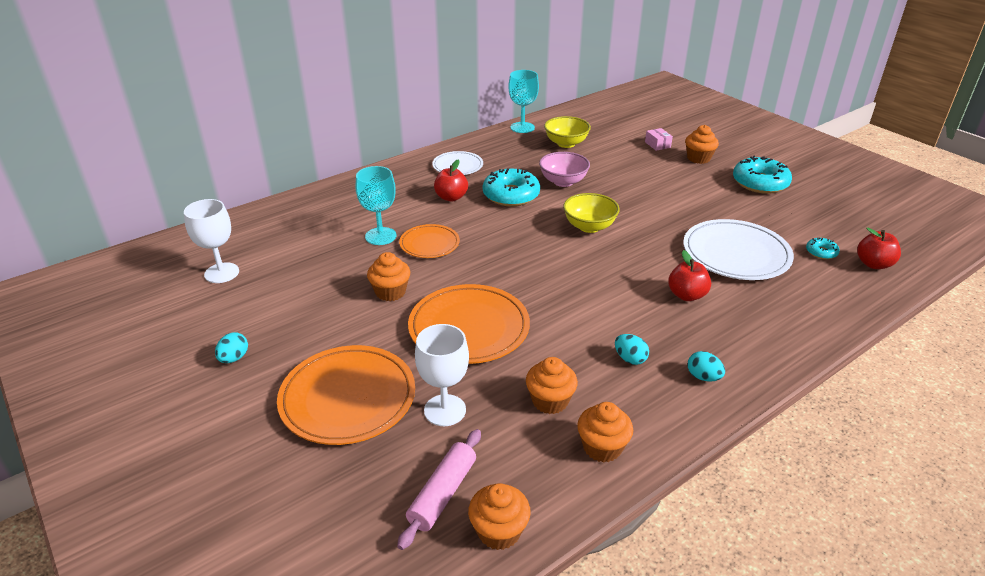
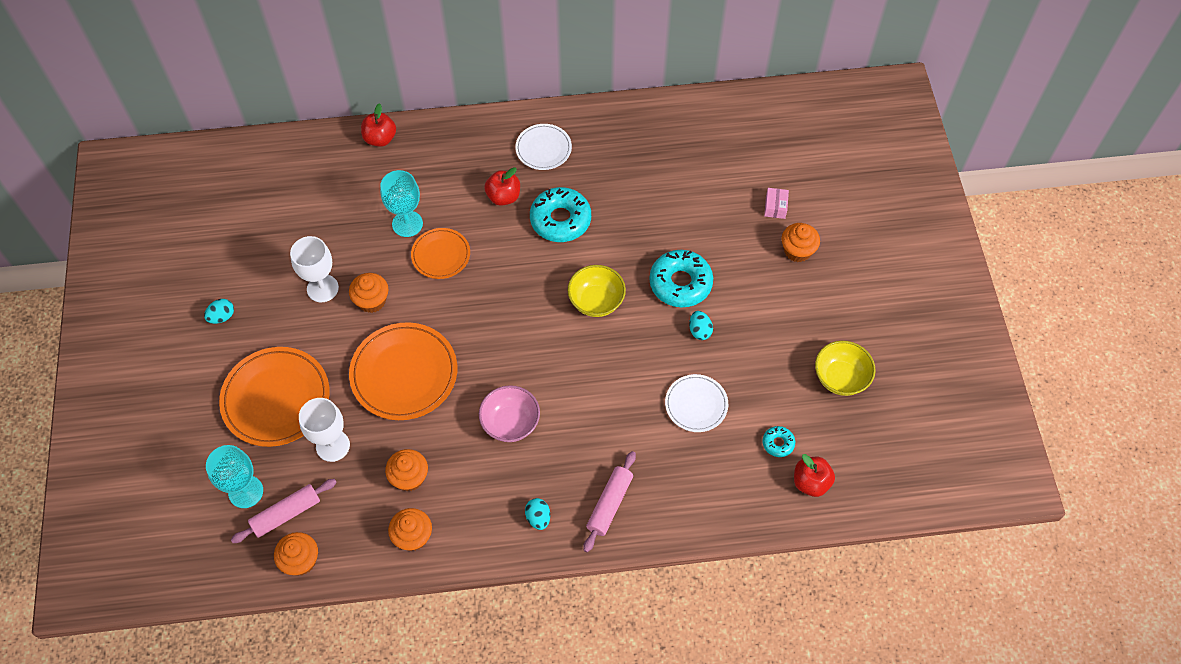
camera: 30 degrees right, 25 degrees up
(221, 273) = (258, 210): white goblet -> white goblet (322, 288)
(522, 127) = (657, 109): turquoise goblet -> turquoise goblet (246, 492)
(563, 182) = (626, 223): pink bowl -> pink bowl (510, 423)
(566, 143) = (680, 160): yellow bowl -> yellow bowl (840, 378)
(630, 359) = (499, 471): turquoise egg -> turquoise egg (699, 331)
(686, 295) = (605, 429): red apple -> red apple (380, 139)
(736, 254) = (696, 404): white plate -> white plate, size x0.58
(750, 340) = (610, 504): none -> pink rolling pin
(760, 183) = (822, 320): turquoise donut -> turquoise donut (680, 283)

